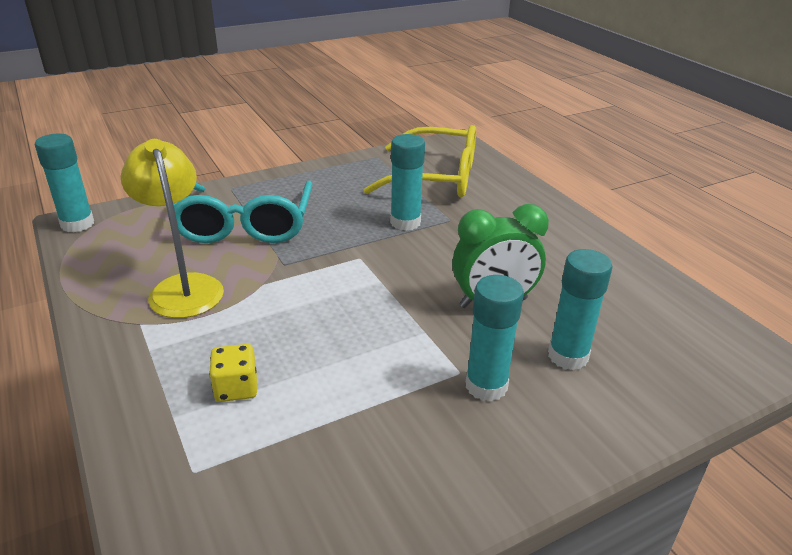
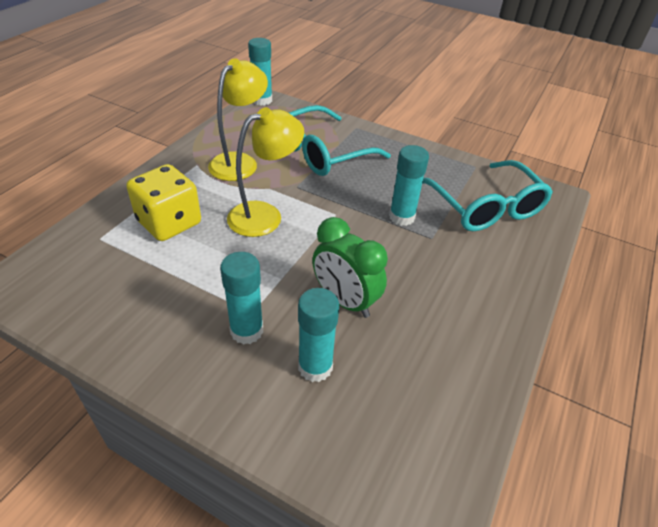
camera: 55 degrees right, 10 degrees up
(236, 388) = (169, 222): yellow dice -> yellow dice, size x1.91
(309, 304) = (265, 215): none -> yellow lamp
(437, 177) = (485, 207): yellow glasses -> turquoise glasses

